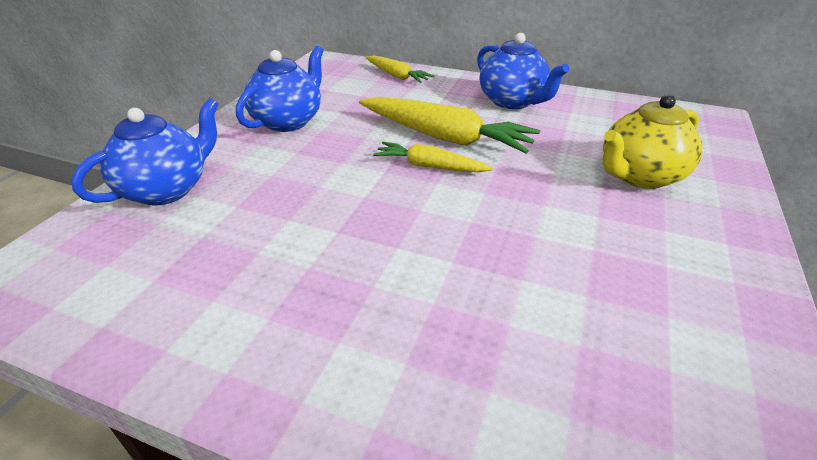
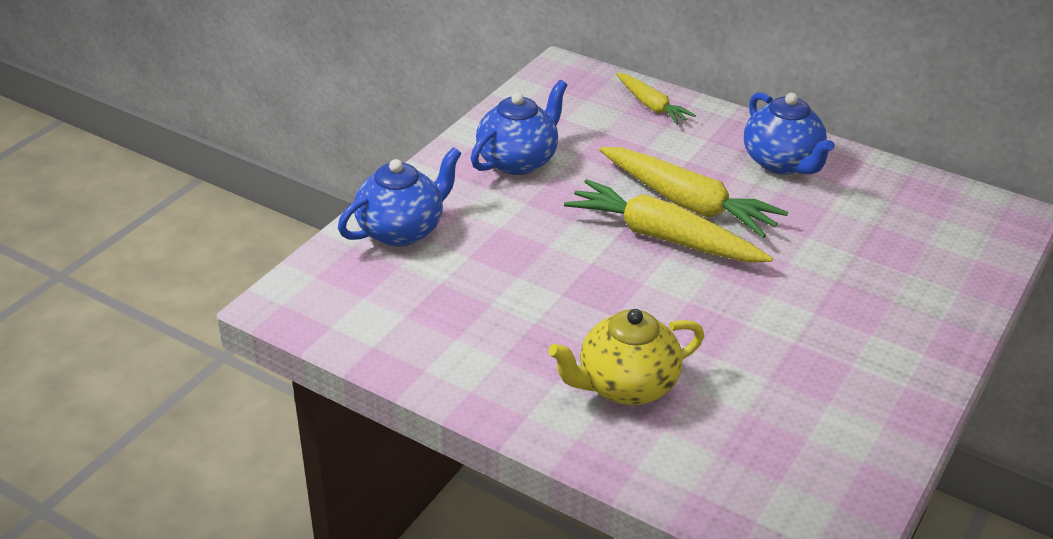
camera: 10 degrees right, 0 degrees up
(429, 166) = (662, 237): yellow carrot -> yellow carrot, size x1.74
(639, 176) = (879, 276): yellow teapot -> yellow teapot (625, 386)

